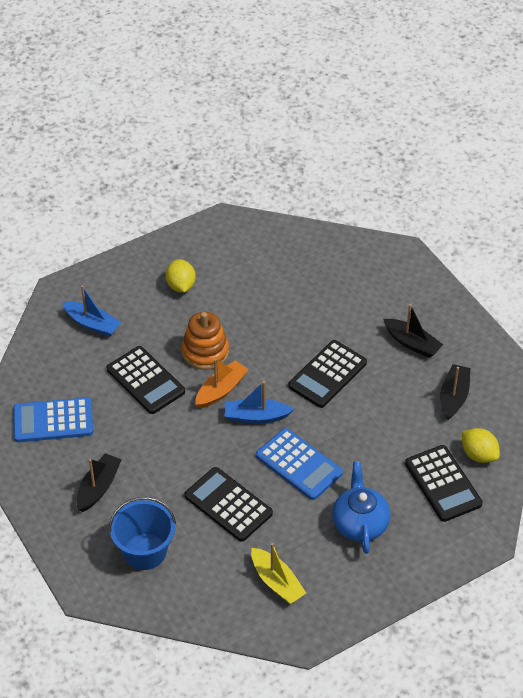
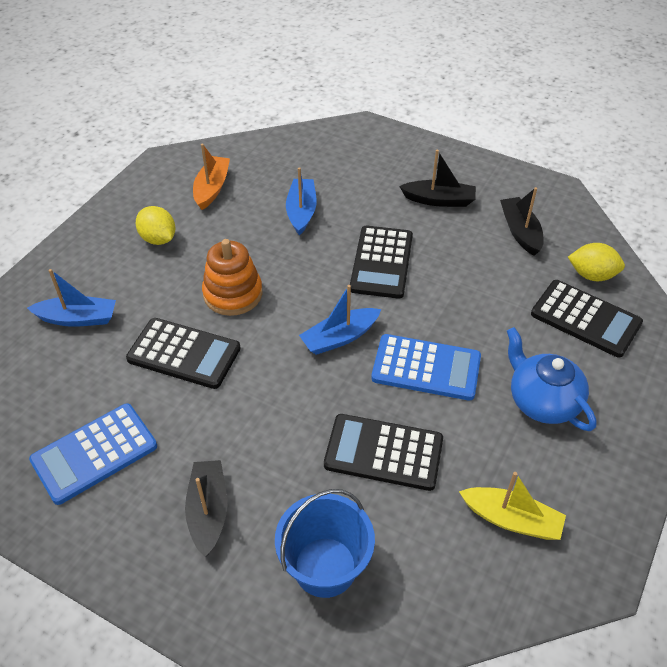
camera: 30 degrees left, 0 degrees up
(221, 390) = (280, 326): orange boat -> orange boat (212, 188)
(298, 308) = (301, 212): none -> blue boat

